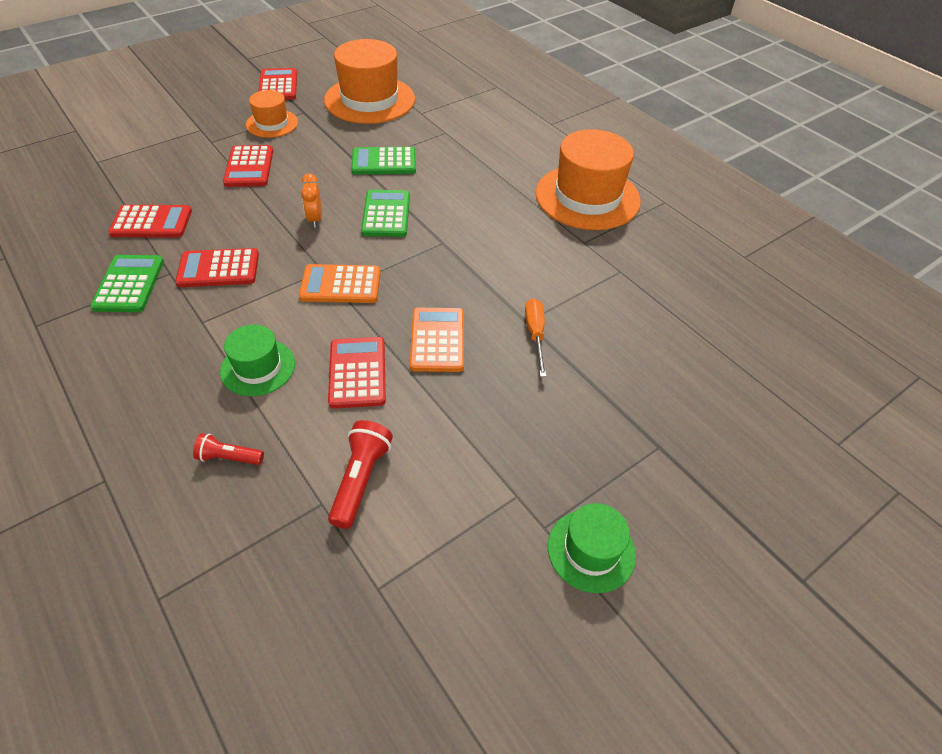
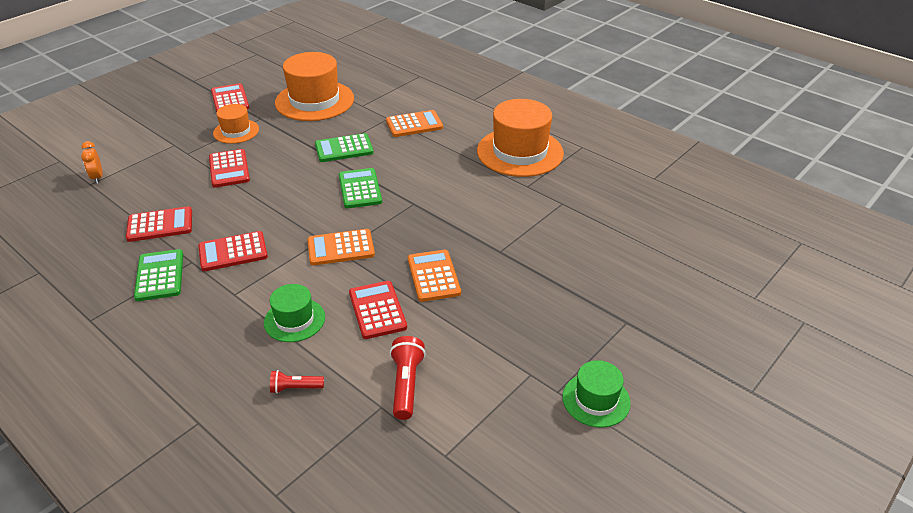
camera: 10 degrees left, 10 degrees down
(315, 219) = (301, 201): orange clock -> orange clock (97, 177)
(473, 144) = (414, 124): none -> orange calculator
(535, 335) = (509, 260): orange screwdriver -> none

